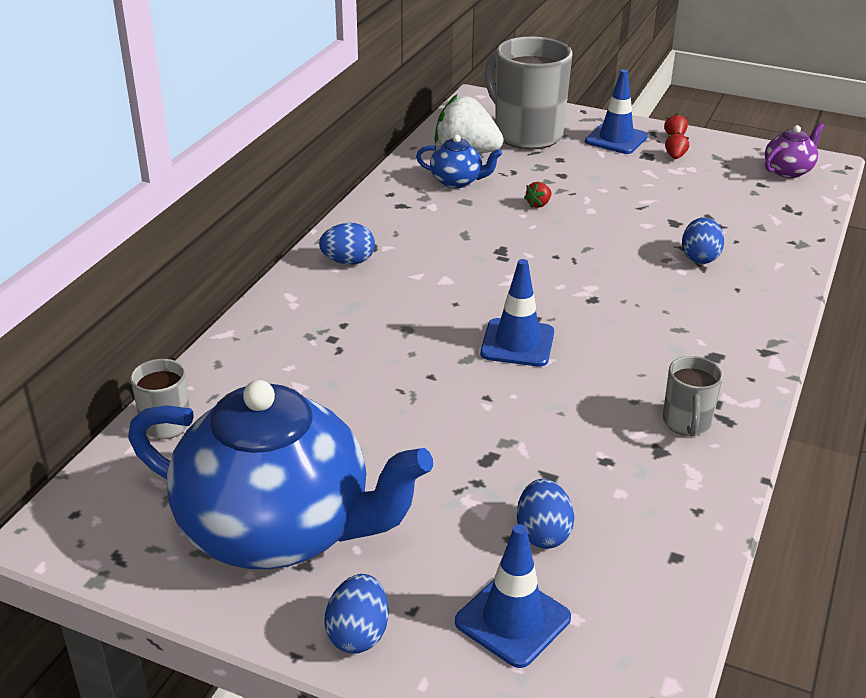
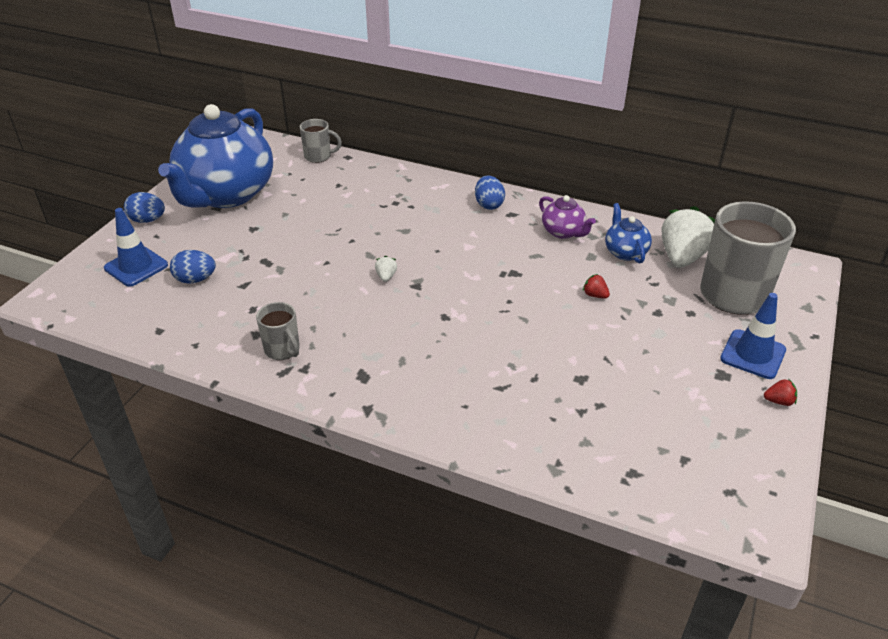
camera: 90 degrees right, 5 degrees up
(457, 181) = (625, 252): blue teapot -> blue teapot turned 150 degrees clockwise
(517, 343) = (386, 276): blue traffic cone -> white strawberry
(675, 156) = (728, 396): red strawberry -> none
(686, 423) = (283, 350): grey mug -> grey mug turned 135 degrees counterclockwise
(699, 257) = (516, 387): blue egg -> none
(788, 170) = (728, 491): purple teapot -> purple teapot (563, 232)

